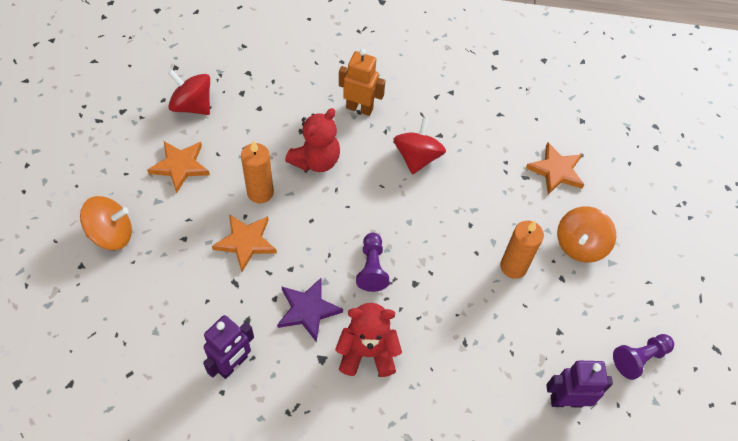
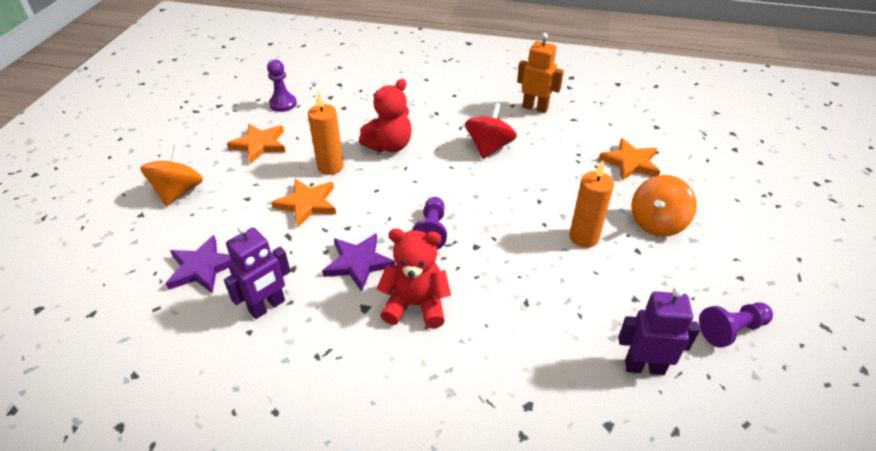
camera: 10 degrees right, 15 degrees down
(112, 234) = (179, 191): orange spinning top -> orange spinning top turned 75 degrees counterclockwise
(160, 326) = (202, 268): none -> purple star
(192, 106) = (283, 104): red spinning top -> purple pawn
(359, 108) = (437, 110): orange robot -> orange robot (535, 108)

